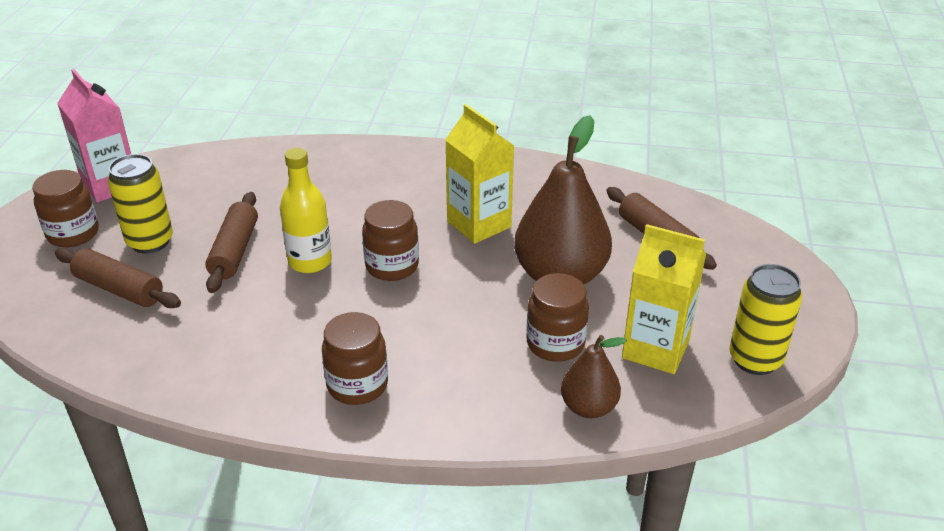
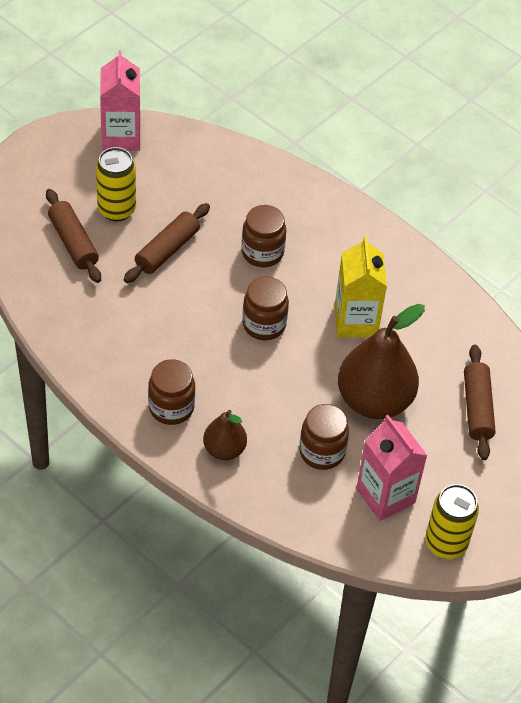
camera: 30 degrees right, 15 degrees up
(73, 234) = (71, 173): brown jar -> brown jar (262, 252)
(310, 262) = (211, 288): yellow bottle -> none
(588, 407) = (301, 510): brown pear -> brown pear (224, 449)
(655, 349) = (385, 496): yellow carton -> pink carton

